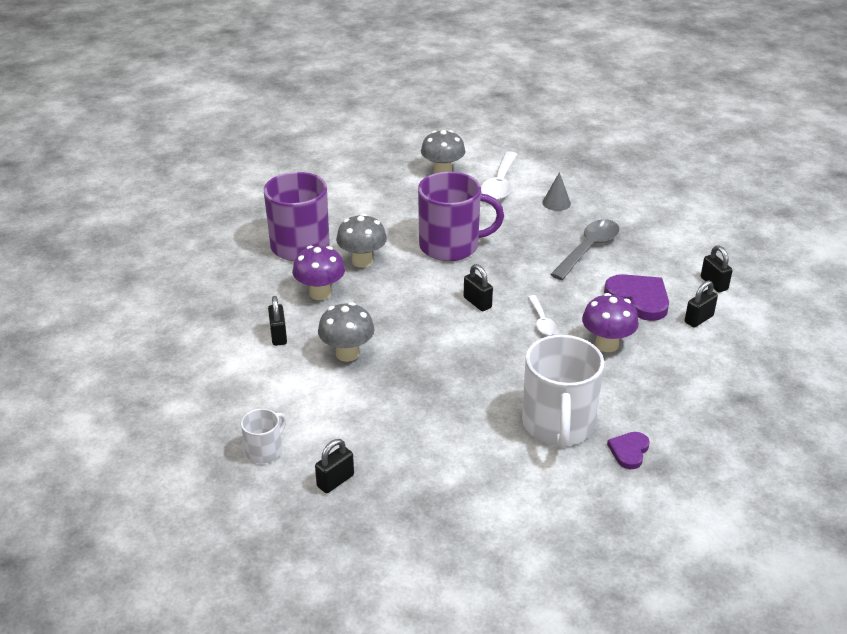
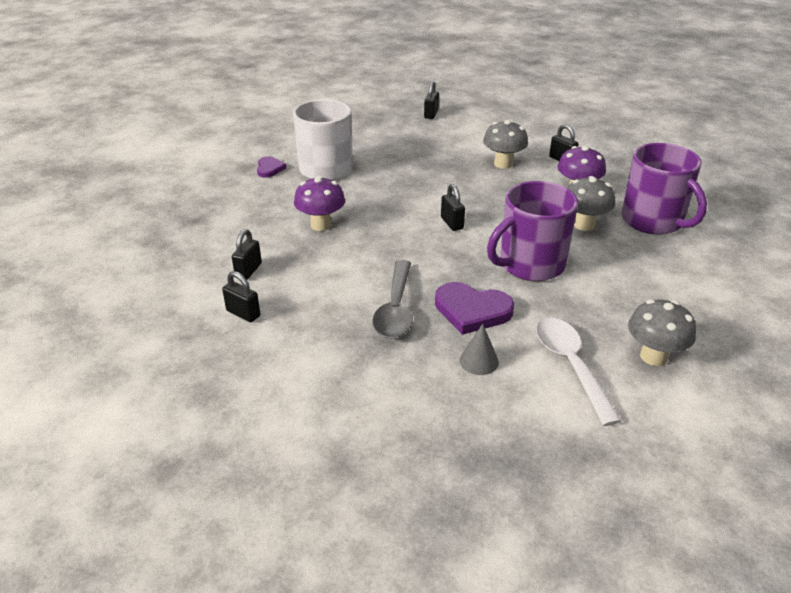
camera: 150 degrees right, 0 degrees up
(265, 451) = (484, 114): white mug -> none
(477, 303) = (452, 223): black padlock -> black padlock turned 45 degrees clockwise
(542, 321) = (387, 226): white spoon -> none
(639, 299) = (313, 272): purple heart -> purple heart (472, 310)

